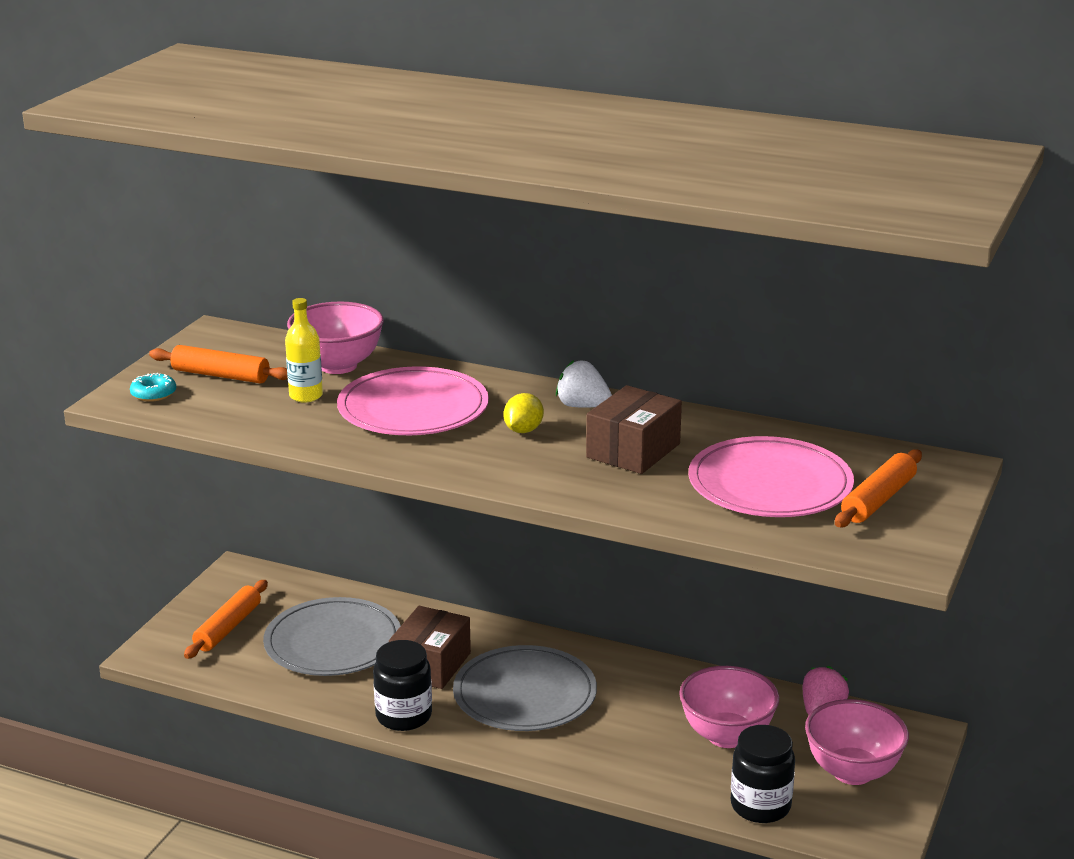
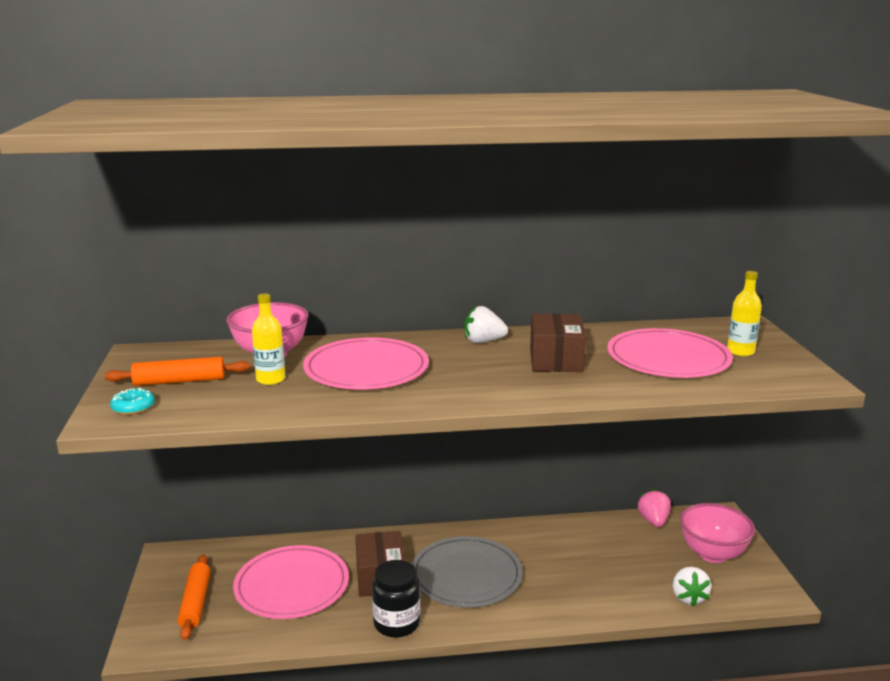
camera: 30 degrees left, 5 degrees down
(333, 642) = (292, 586): grey plate -> pink plate
(523, 430) = (465, 364): yellow lemon -> none
(726, 736) = (619, 558): pink bowl -> none
(760, 806) = (688, 597): black jar -> white strawberry
(878, 500) = (740, 351): orange rolling pin -> yellow bottle

